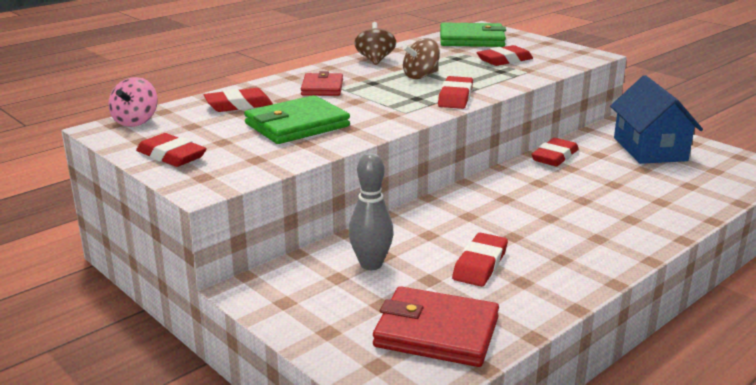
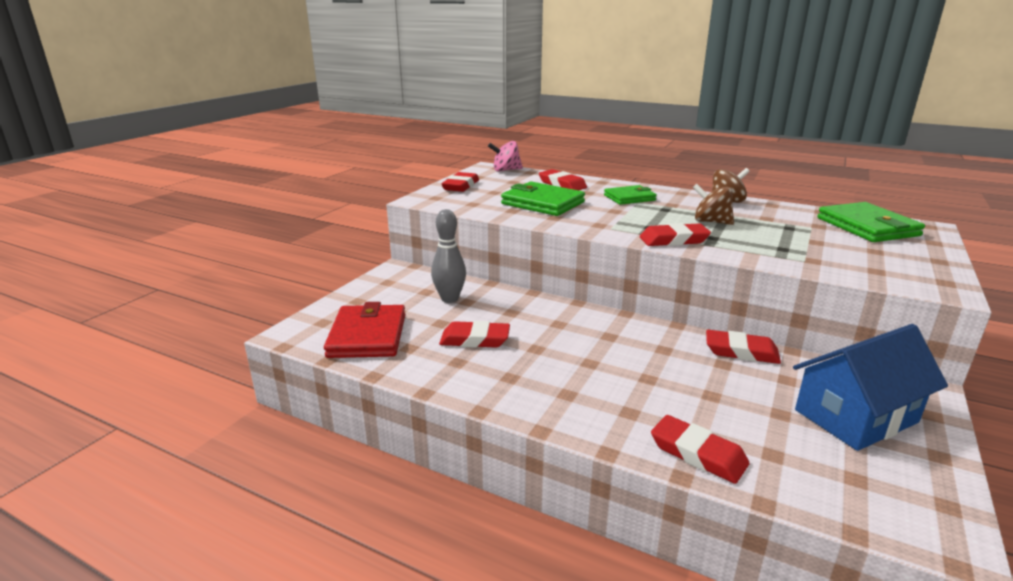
camera: 70 degrees right, 0 degrees up
(322, 88) = (629, 198): red wallet -> green wallet
(504, 60) = (824, 247): red eraser -> red eraser (698, 453)

